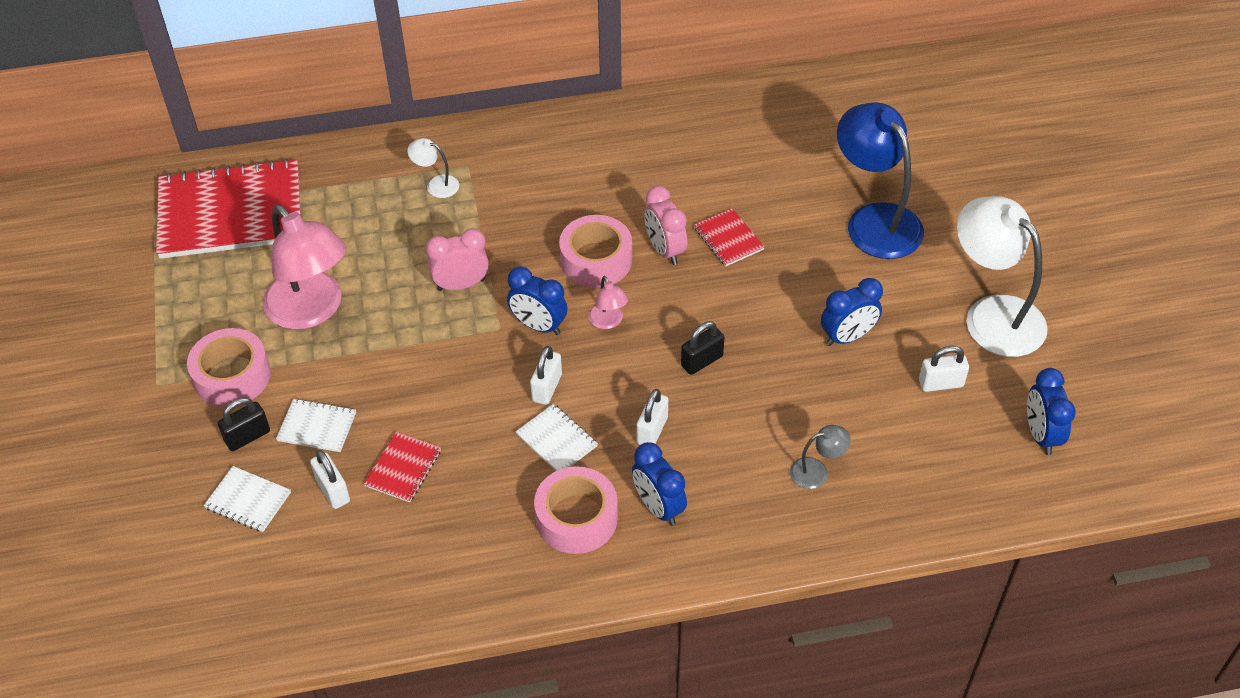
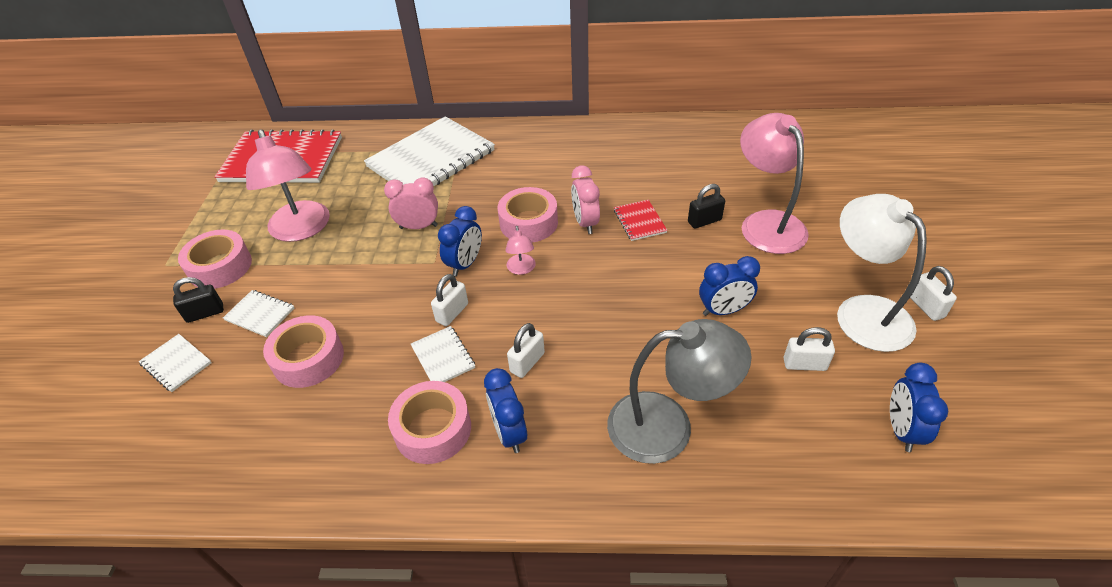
camera: 15 degrees right, 5 degrees down
(333, 490) = (244, 367): white padlock -> white padlock (926, 307)
(403, 468) = (308, 359): red notebook -> pink tape
(436, 184) = (431, 159): white lamp -> white notebook
(538, 326) = (465, 264): blue clock -> blue clock turned 105 degrees counterclockwise
(702, 361) = (589, 311): black padlock -> black padlock (704, 221)
(816, 471) = (667, 426): grey lamp -> grey lamp, size x2.27
(875, 220) = (766, 223): blue lamp -> pink lamp

